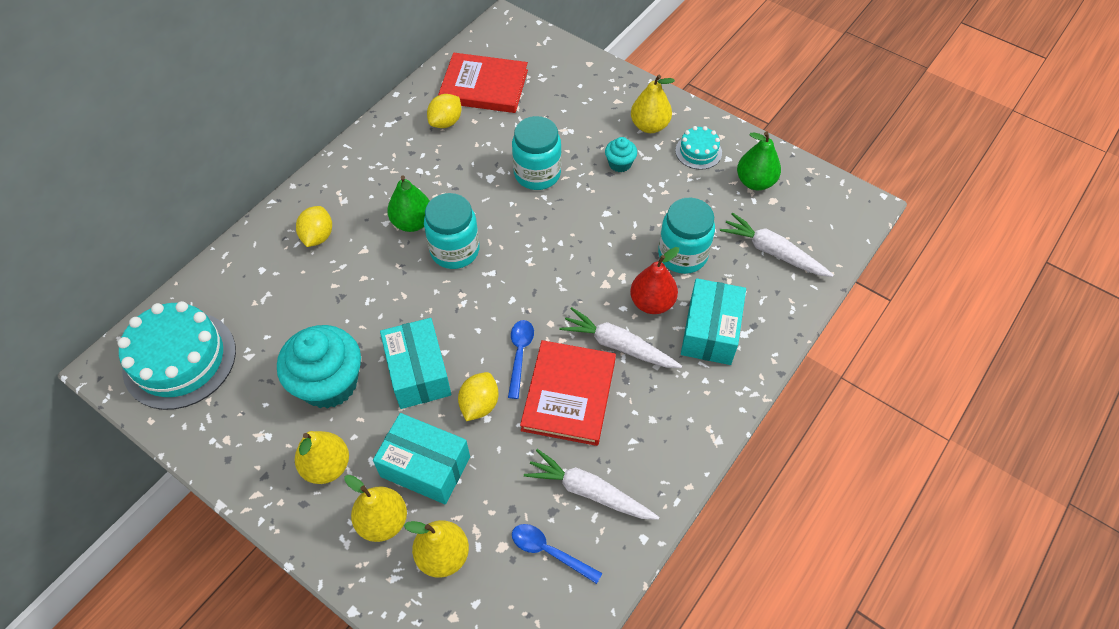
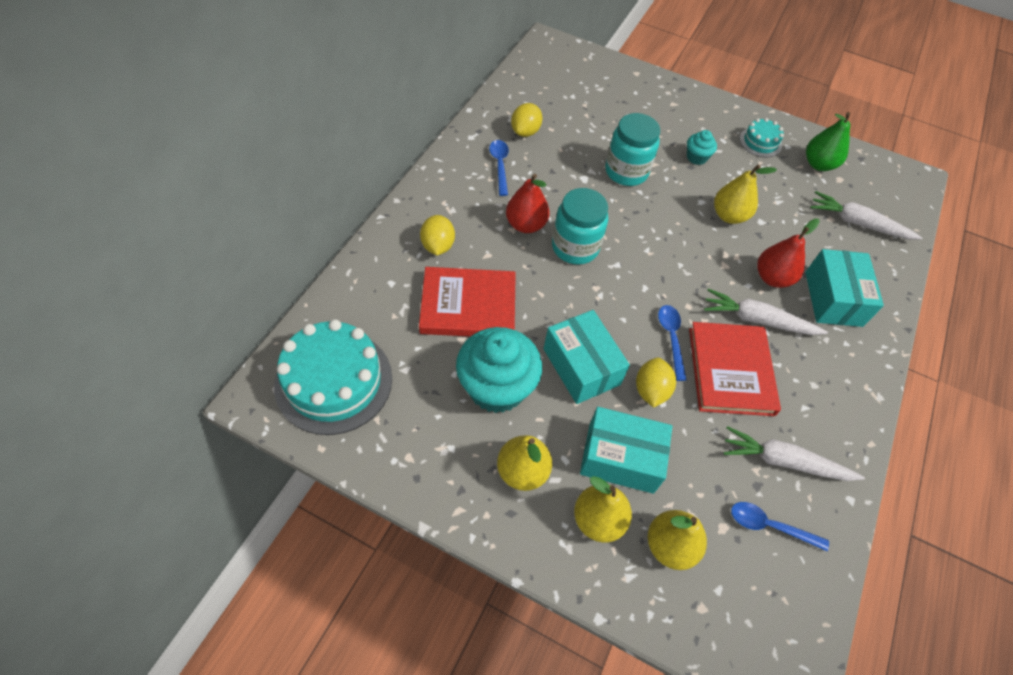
camera: 15 degrees left, 0 degrees up
(407, 157) = (500, 165): none -> blue spoon
(412, 222) = (525, 225): green pear -> red pear
(484, 86) = (549, 98): red book -> red book (468, 305)
(649, 126) = (710, 123): yellow pear -> yellow pear (729, 216)
(682, 255) = (782, 233): turquoise jar -> none

